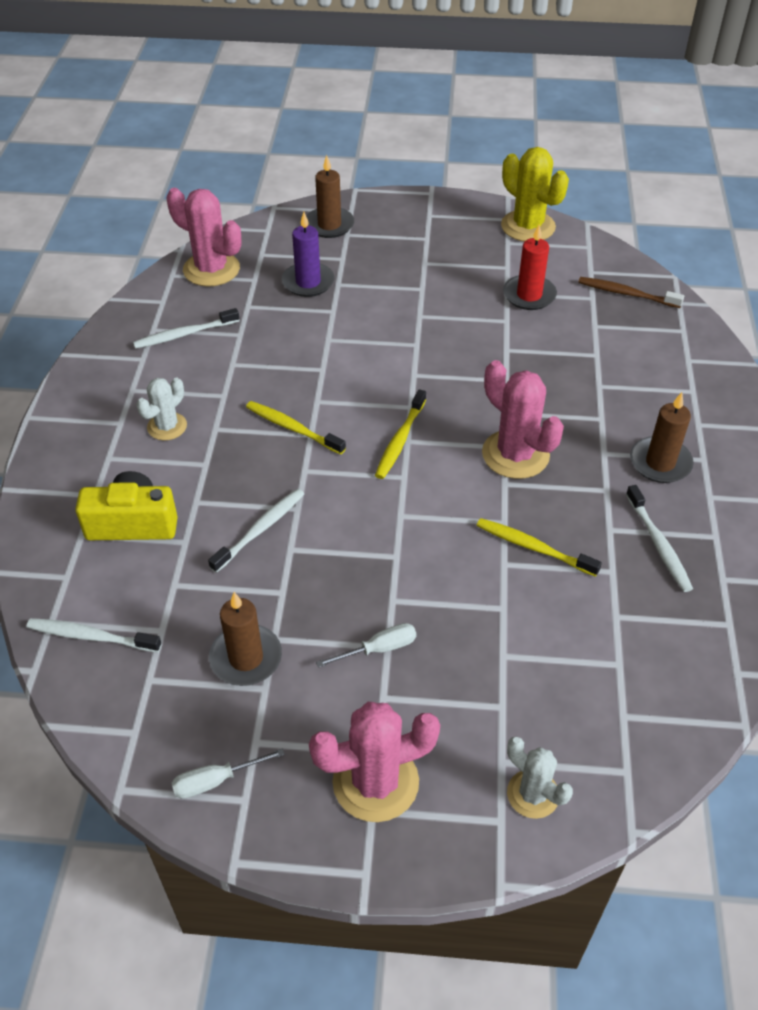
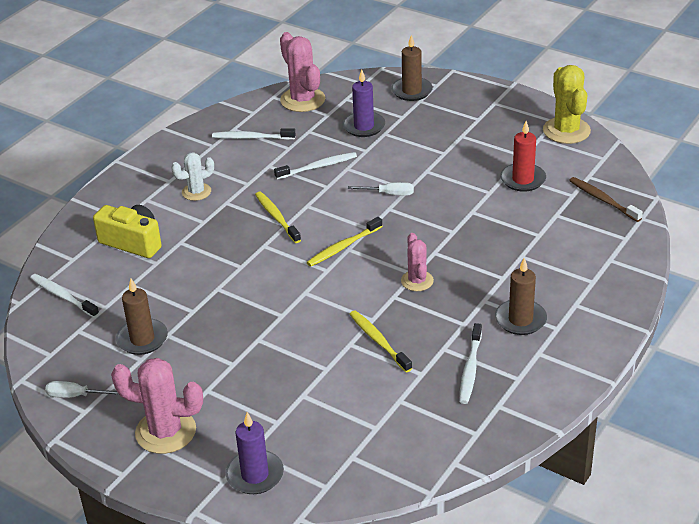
camera: 30 degrees right, 10 degrees down
(260, 529) = (207, 271): white toothbrush -> white toothbrush (318, 167)
(378, 649) = (226, 363): white screwdriver -> white screwdriver (389, 194)
(515, 454) = (417, 281): pink cactus -> pink cactus, size x0.60
(533, 794) = (255, 475): white cactus -> purple candle

